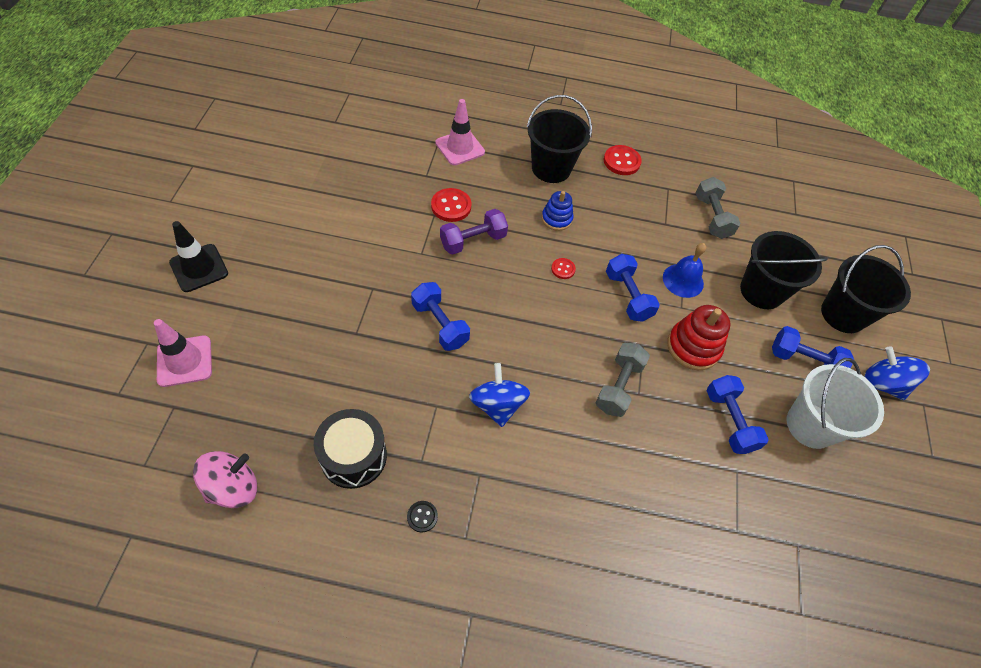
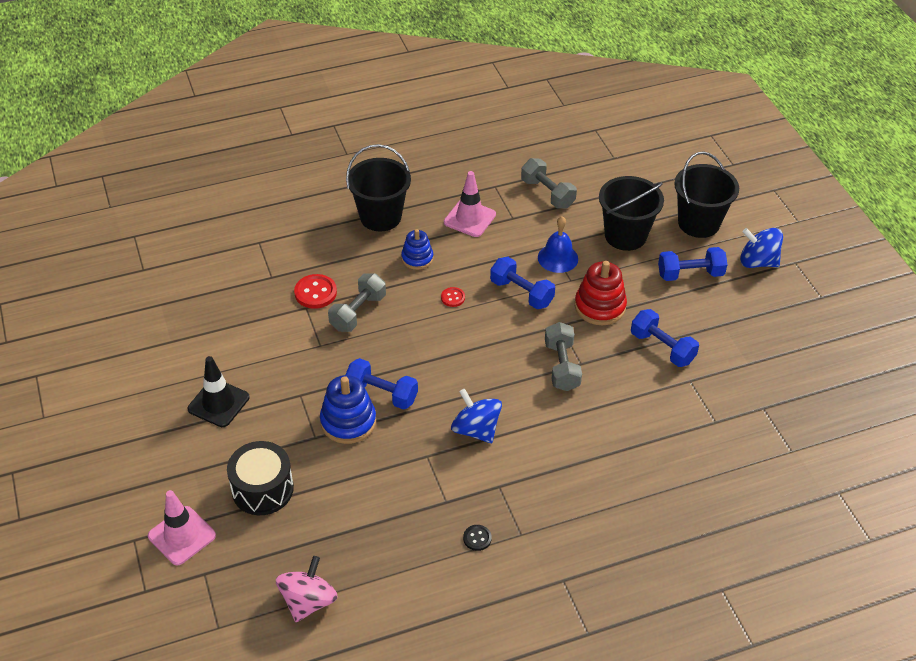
camera: 25 degrees left, 10 degrees down
(199, 268) = (126, 458): black traffic cone -> black traffic cone (218, 403)
(353, 456) = (389, 527): black drum -> black drum (262, 489)
(393, 334) = (348, 422): none -> blue stacking toy
(460, 147) = (283, 237): pink traffic cone -> pink traffic cone (469, 218)
(473, 241) = (358, 312): purple dumbbell -> grey dumbbell
(621, 161) = (439, 181): red button -> none
(810, 425) = (723, 320): white bucket -> none

